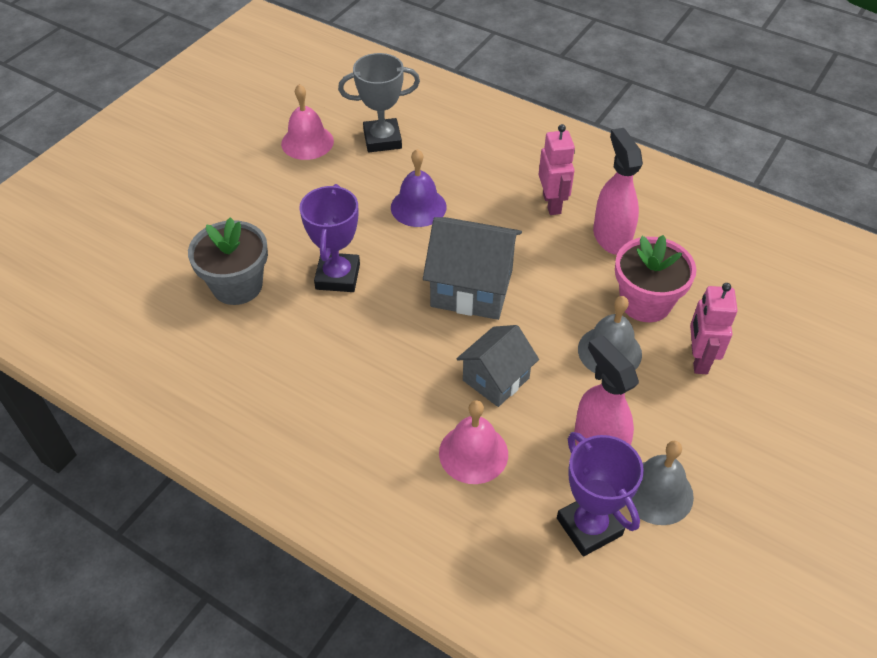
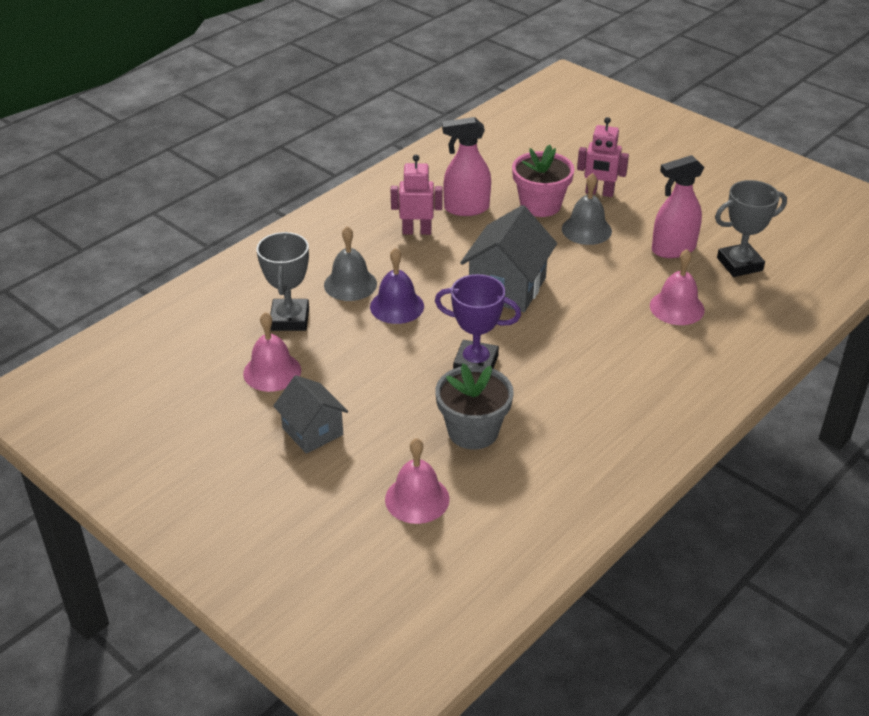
camera: 80 degrees left, 10 degrees down
(147, 258) = (417, 499): none -> pink bell
(496, 379) = (607, 287): grey house -> grey house (312, 431)
(589, 526) = (739, 264): purple trophy -> grey trophy
(657, 492) = (712, 231): grey bell -> grey bell (350, 284)

